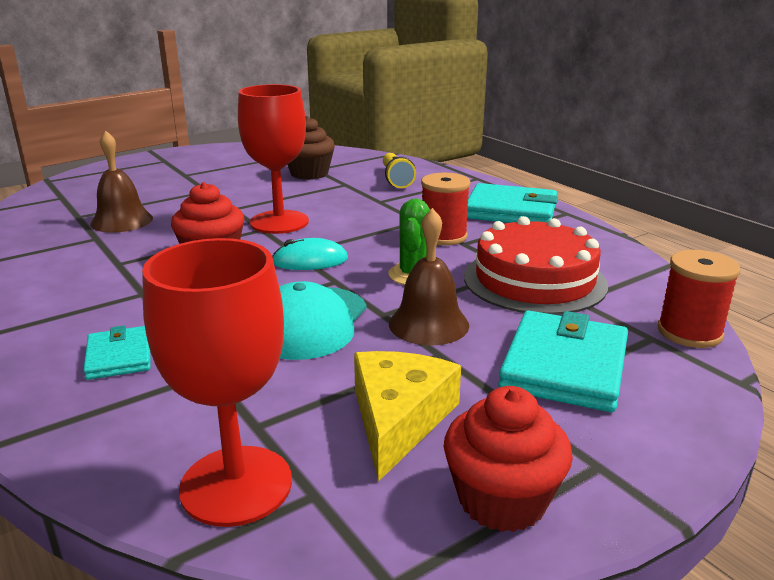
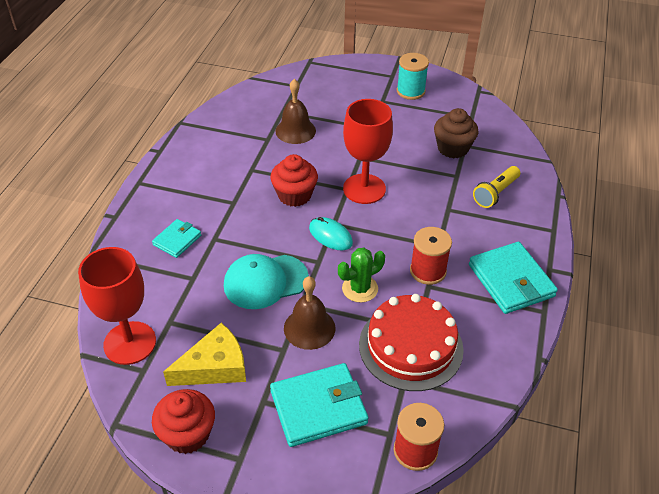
camera: 50 degrees right, 20 degrees up
(202, 162) = (410, 91): none -> turquoise spool

